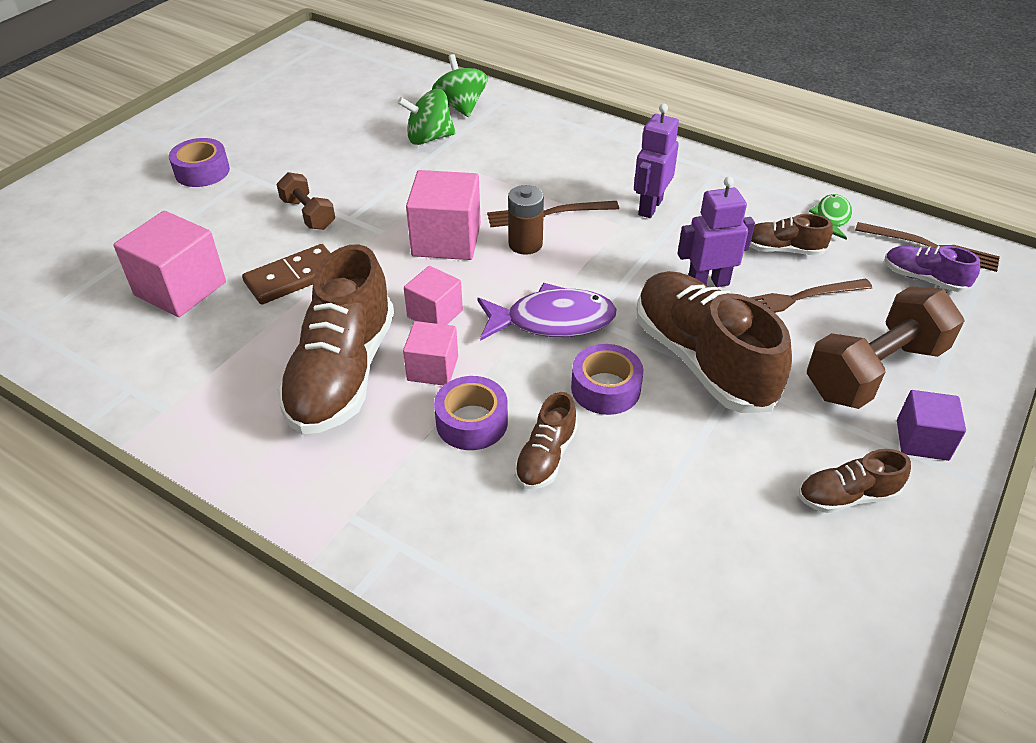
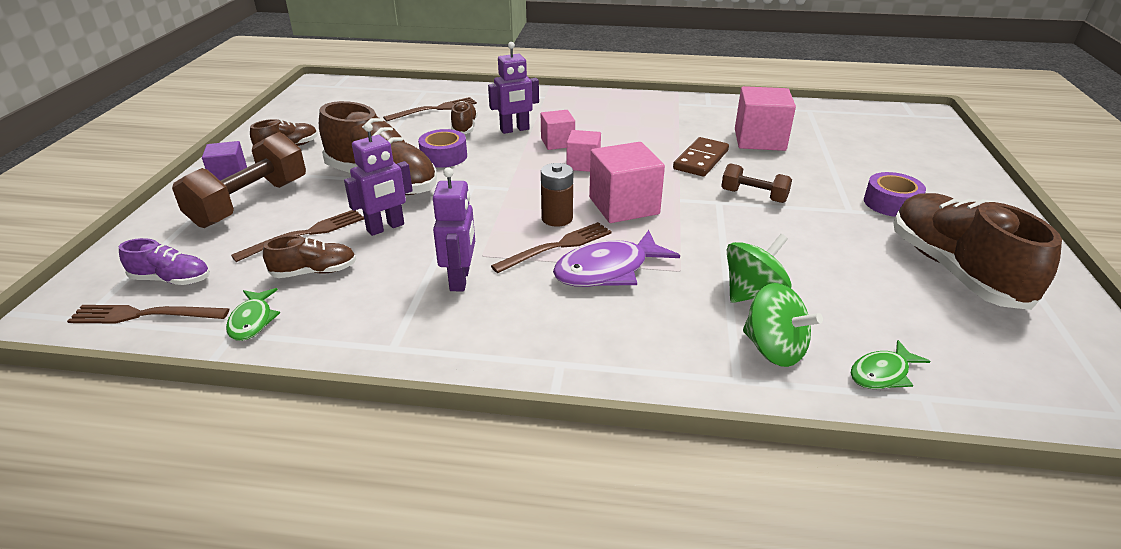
camera: 155 degrees right, 10 degrees down
(342, 373) = (607, 130): brown shoe -> brown shoe (954, 270)
(414, 82) = (882, 373): none -> green fish
(472, 422) = (515, 130): purple tape -> purple robot
(552, 321) = (499, 178): purple fish -> purple fish (607, 270)
(575, 541) = (434, 109): none -> brown fork

